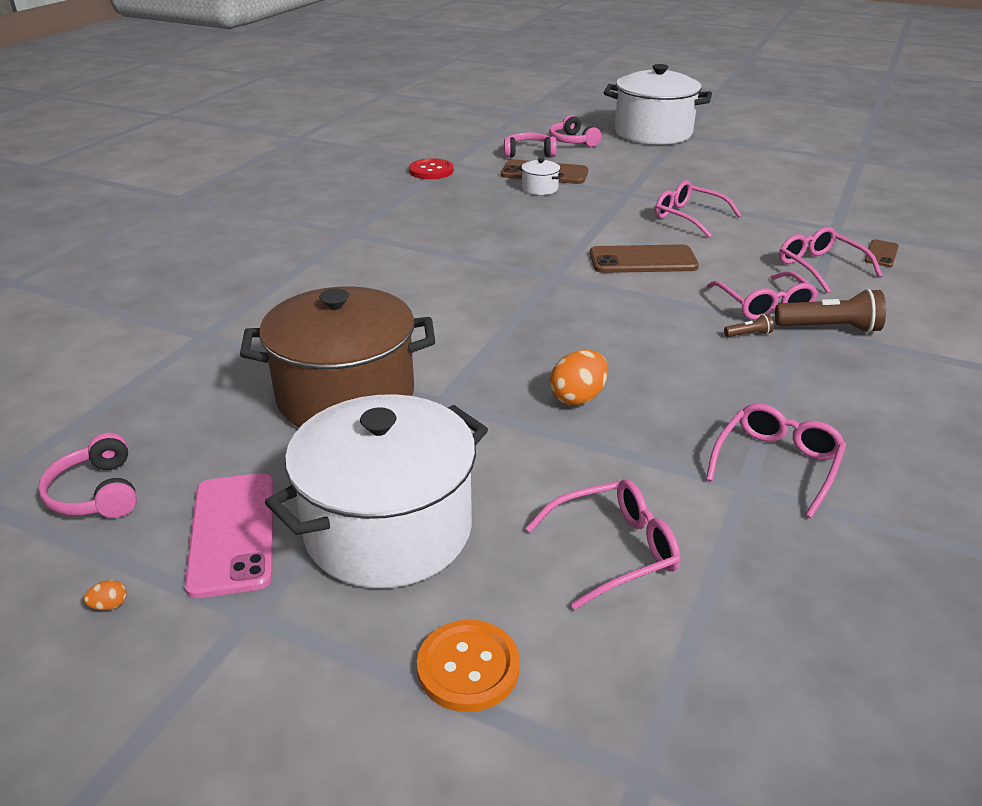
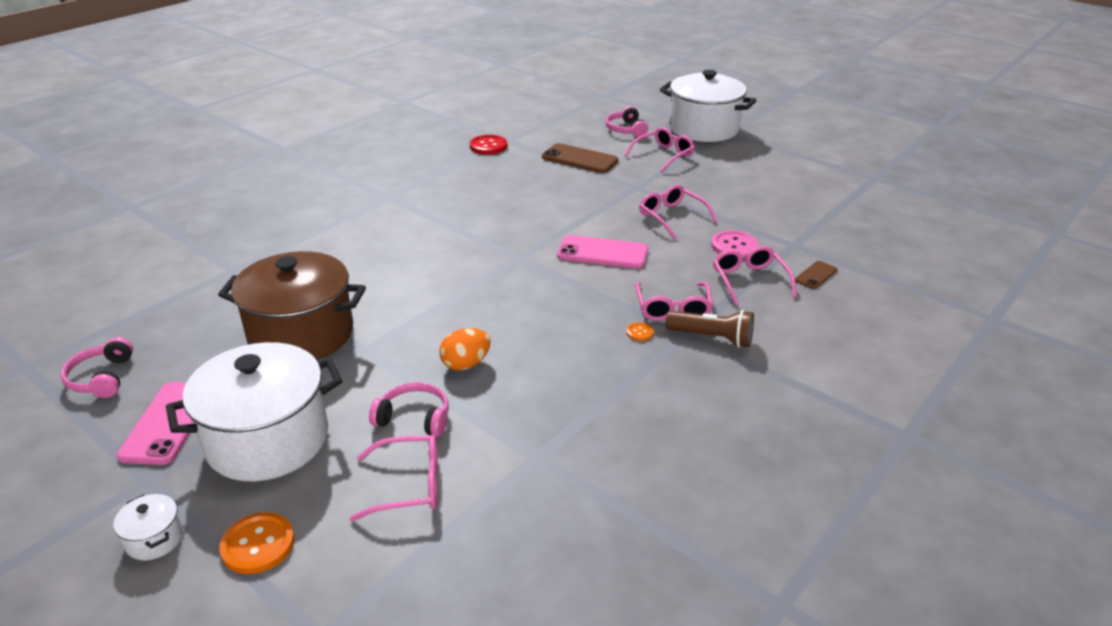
camera: 15 degrees right, 0 degrees up
(109, 605) = (69, 456): orange egg -> none
(529, 153) = (580, 137): pink headphones -> pink headphones (414, 418)
(540, 189) = (565, 174): white pot -> white pot (154, 539)
(643, 260) = (602, 253): brown phone -> pink phone
(748, 334) = (639, 332): brown flashlight -> orange button
(776, 237) = (734, 246): none -> pink button
(776, 464) = (576, 444): pink glasses -> pink glasses (663, 155)

